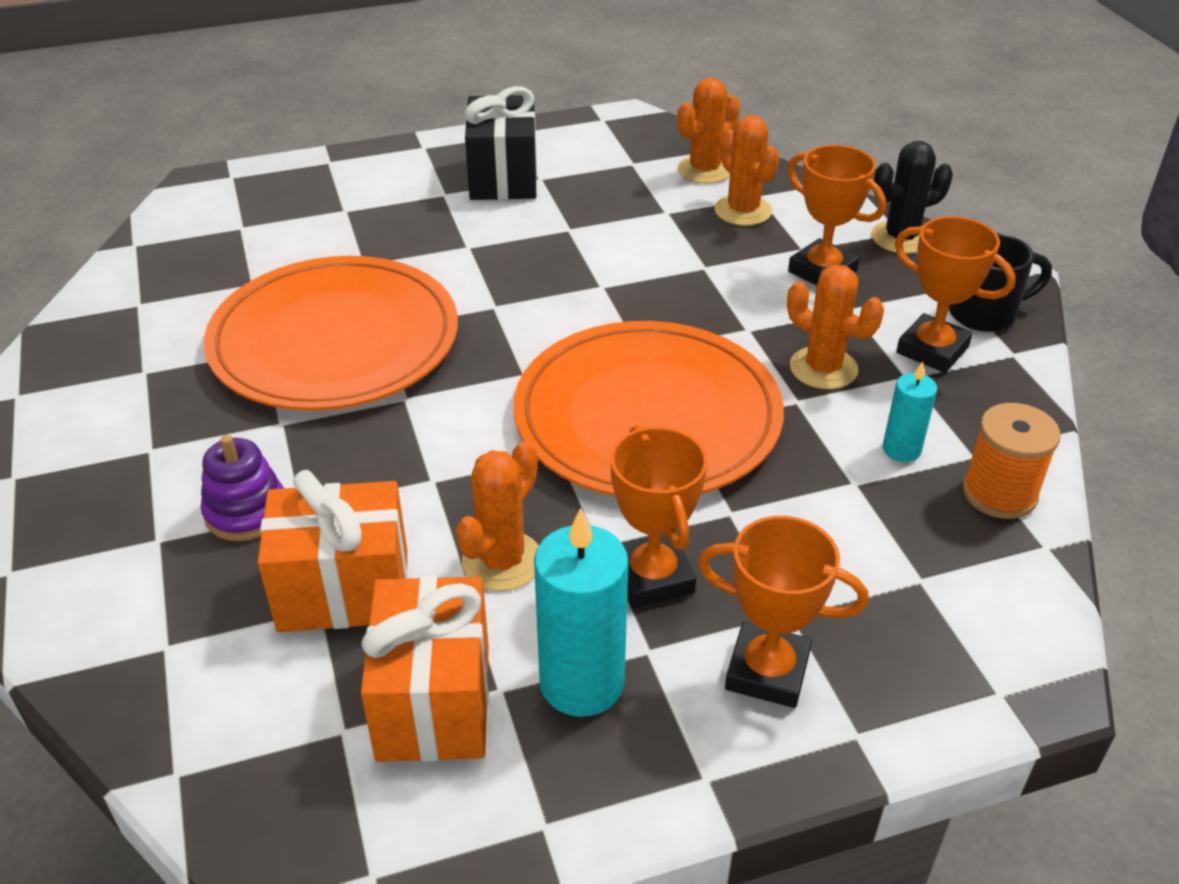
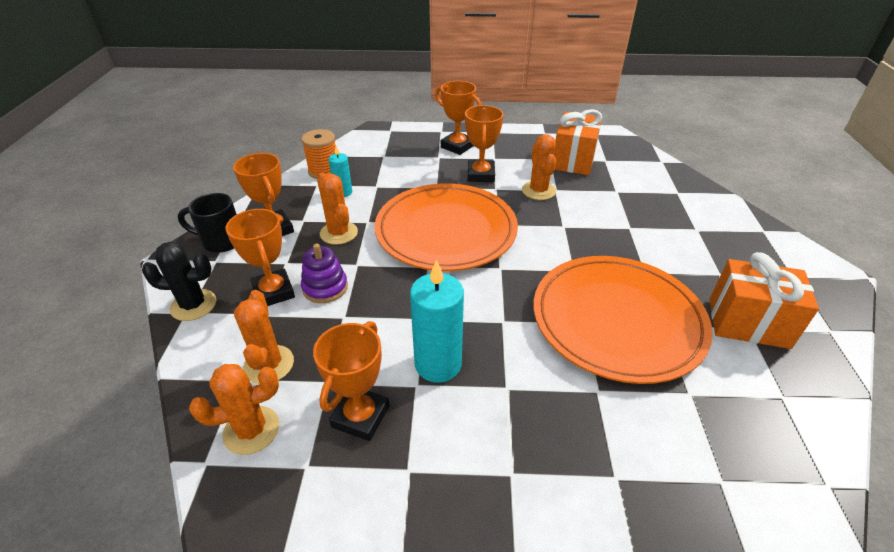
camera: 160 degrees left, 0 degrees up
(246, 512) = (655, 231): purple stacking toy -> purple stacking toy (325, 287)
(344, 590) = (606, 194): orange gift -> orange gift (748, 323)
(502, 561) = (538, 191): orange cactus -> orange cactus turned 60 degrees counterclockwise
(503, 177) = (444, 483): black gift -> none
(581, 683) = (521, 155): turquoise candle -> turquoise candle (438, 364)
(610, 197) = (360, 416): none -> orange trophy

